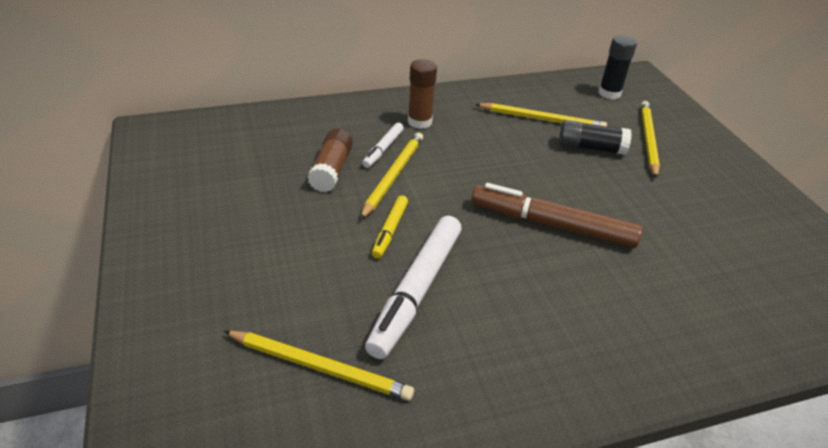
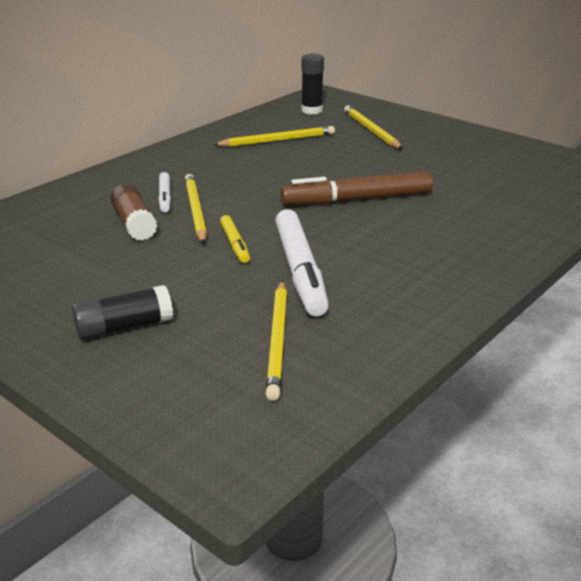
camera: 30 degrees left, 10 degrees down
(320, 367) = (278, 340): yellow pencil -> yellow pencil turned 105 degrees clockwise
(419, 122) = (176, 170): brown glue stick -> none
(590, 148) = (335, 147): black glue stick -> black glue stick (124, 327)

